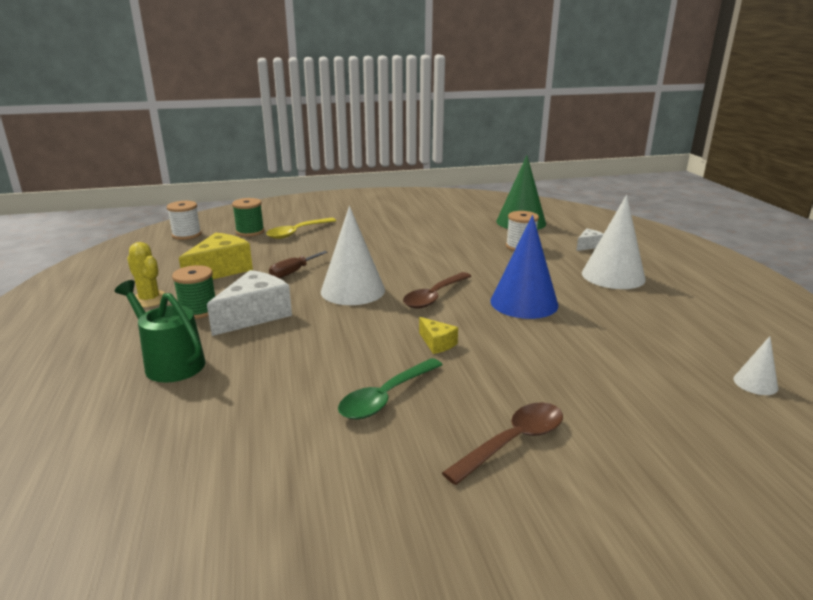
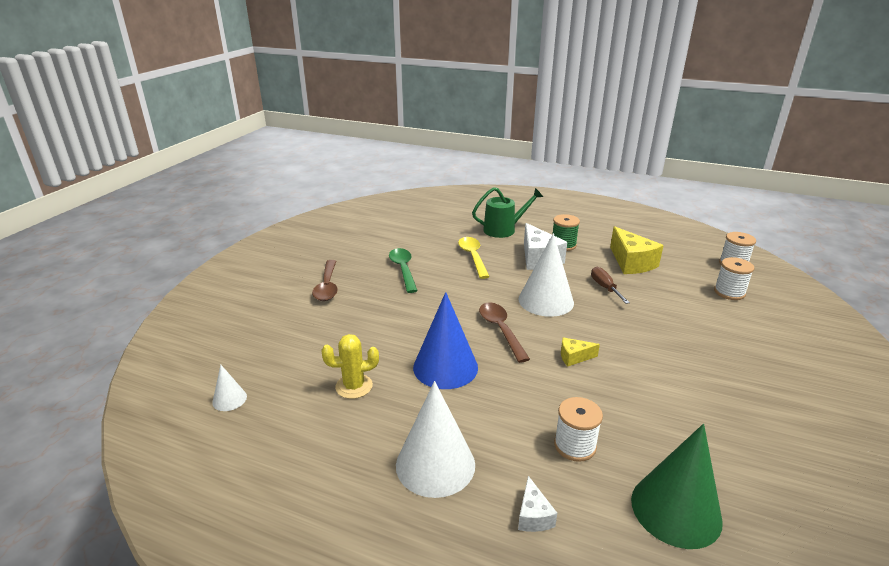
camera: 125 degrees right, 5 degrees up
(149, 300) = (594, 235): yellow cactus -> yellow cactus (354, 386)
(250, 232) = (729, 292): green spool -> white spool
(297, 232) = (714, 315): yellow spoon -> yellow spoon (473, 257)
(437, 343) = (433, 303): yellow cheese -> yellow cheese (574, 357)

